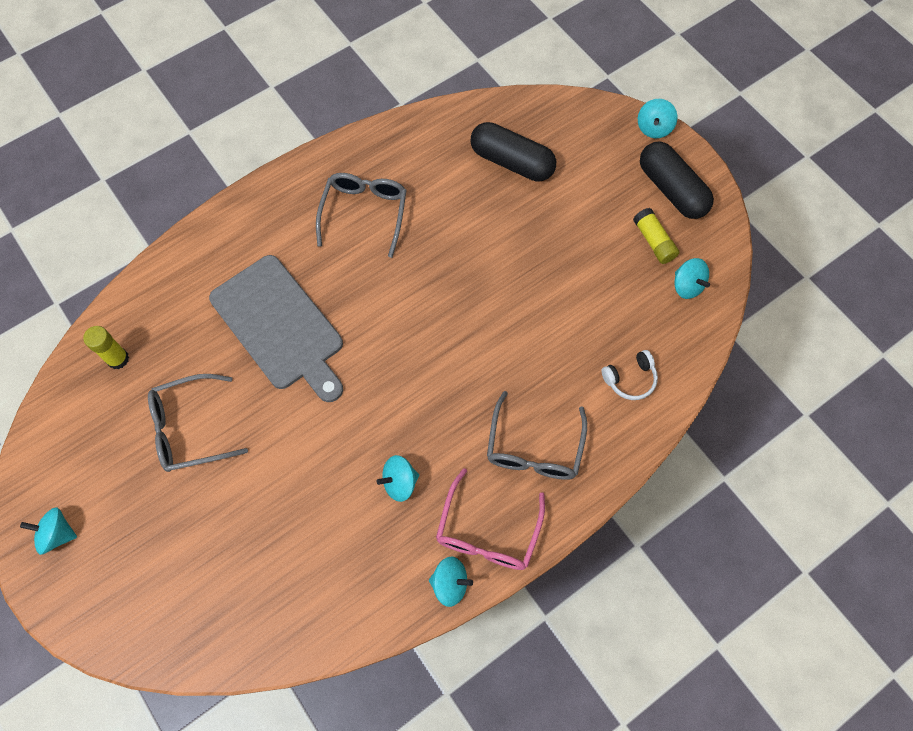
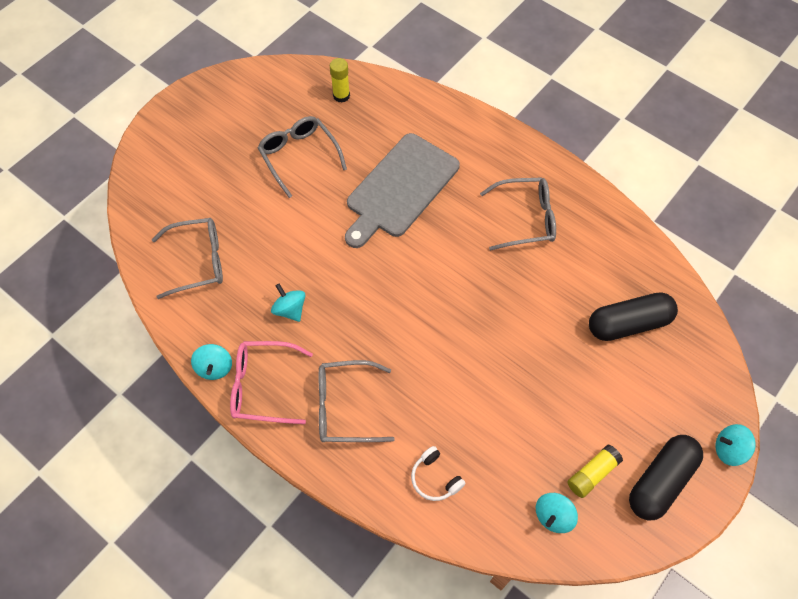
camera: 75 degrees right, 5 degrees down
(57, 534) = (204, 106): turquoise spinning top -> none
(299, 580) = (198, 261): none -> grey glasses
(512, 162) = (628, 323): black capsule -> black capsule turned 60 degrees clockwise

